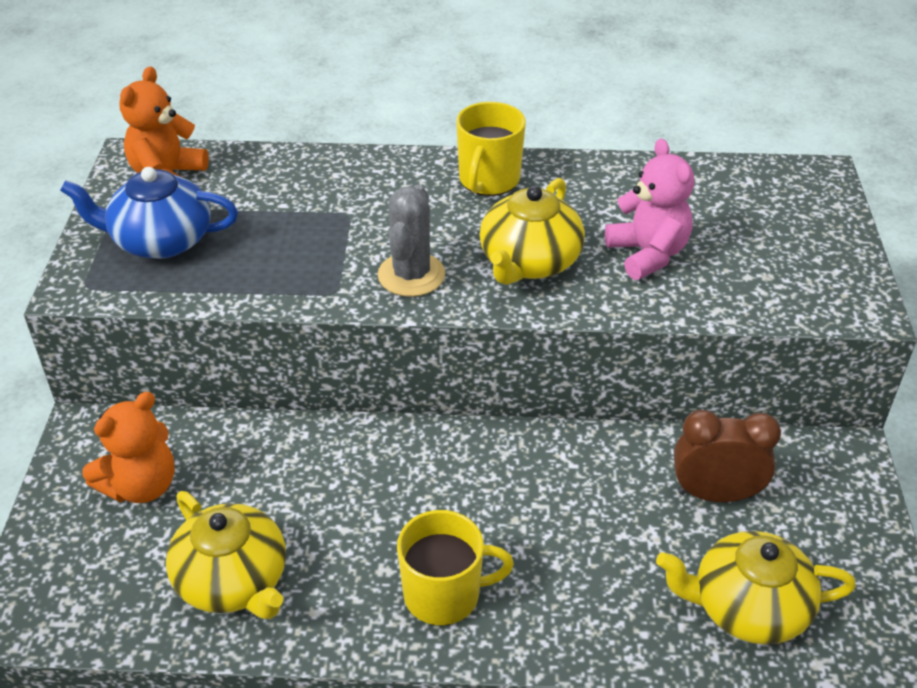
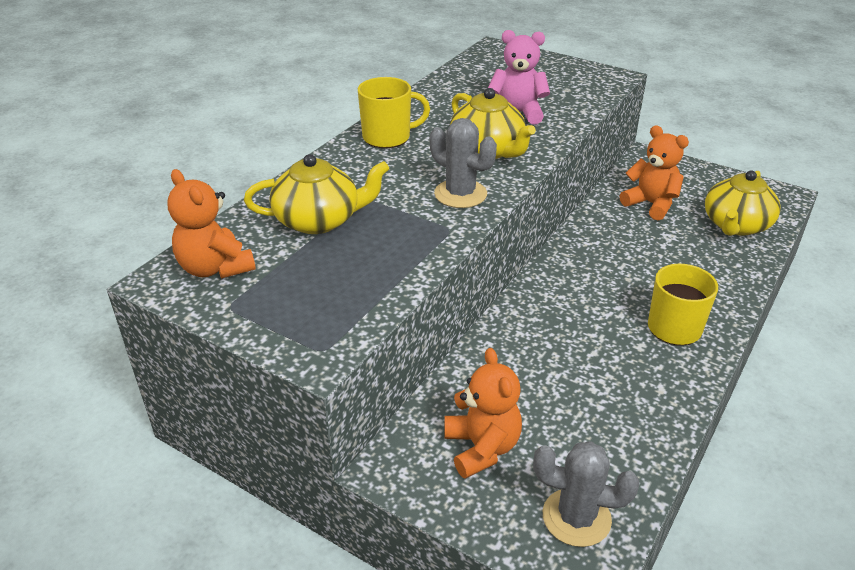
camera: 60 degrees left, 5 degrees down
(79, 591) = (576, 517): none -> grey cactus
(160, 241) = (302, 293): blue teapot -> none
(233, 581) = (612, 422): yellow teapot -> yellow teapot (319, 220)
(488, 180) = (388, 137): yellow mug -> yellow mug turned 60 degrees counterclockwise
(715, 494) = (651, 204): brown clock -> orange teddy bear

